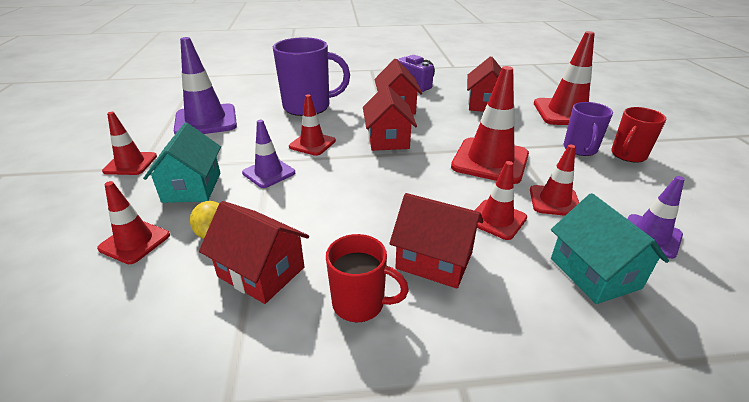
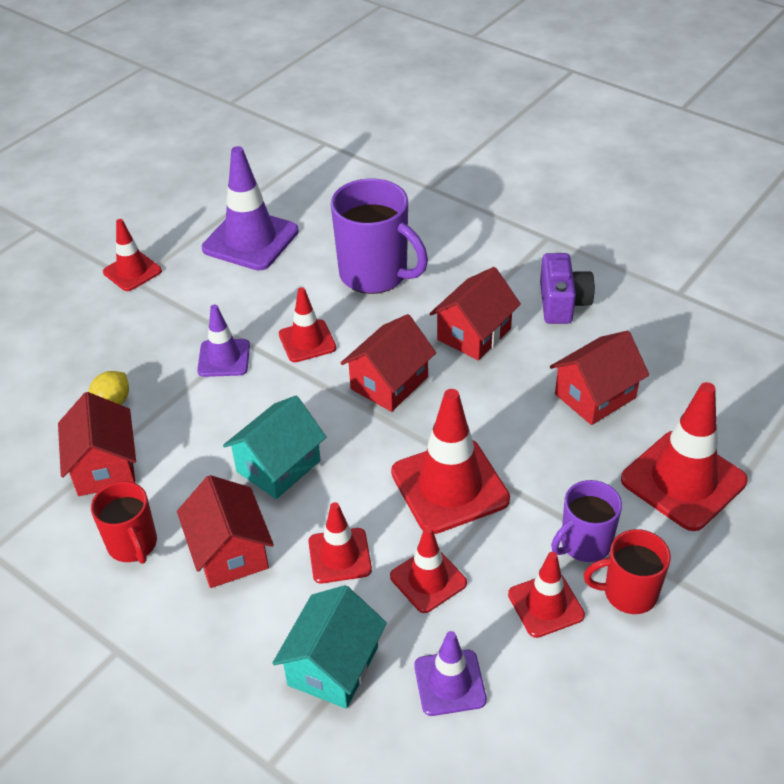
camera: 45 degrees right, 10 degrees up
(135, 242) = (58, 374): red traffic cone -> red traffic cone (545, 605)
(192, 187) = (148, 336): turquoise house -> turquoise house (278, 466)

